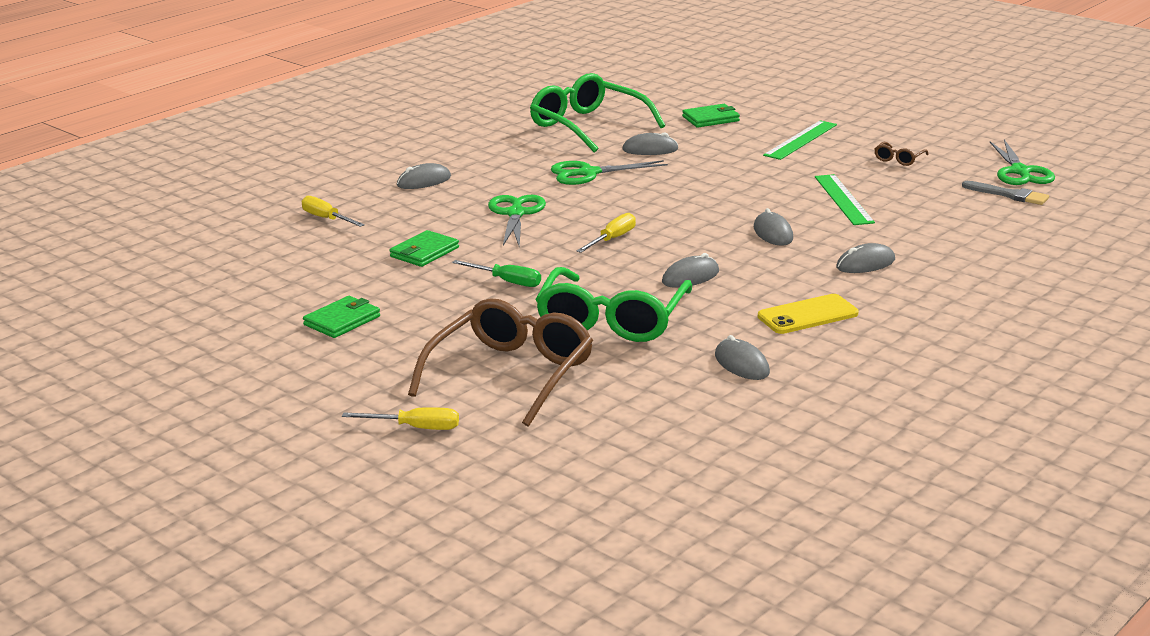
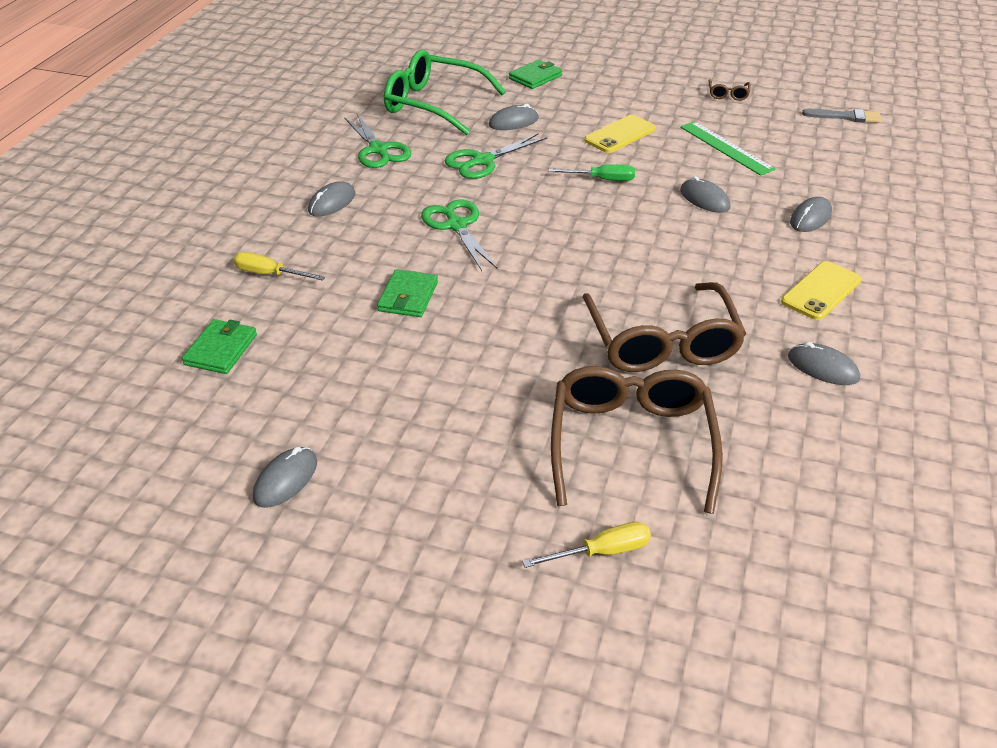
camera: 25 degrees left, 15 degrees up
(342, 321) = (399, 415): green wallet -> green wallet (221, 349)
(507, 282) = (521, 316): green screwdriver -> green screwdriver (602, 179)
(611, 321) = (662, 343): green glasses -> brown glasses
(612, 239) = (573, 238): yellow screwdriver -> none
(690, 277) = (682, 269): grey mouse -> grey mouse (285, 480)
(745, 174) = (620, 135): none -> yellow phone
(801, 140) = (631, 88): green ruler -> none
(1020, 172) = (830, 91): green scissors -> green scissors (378, 150)

